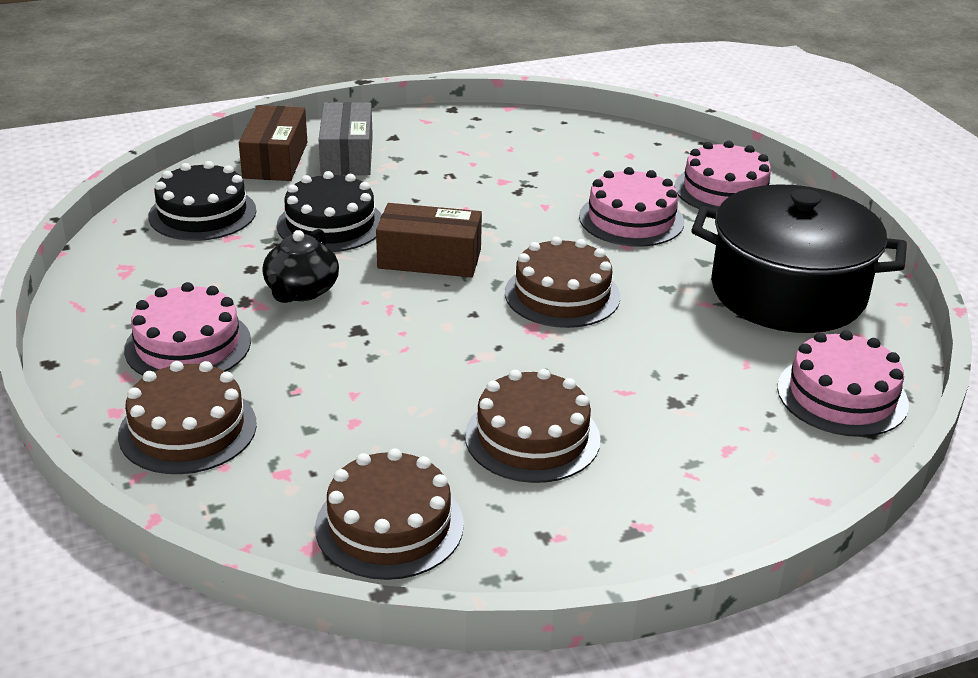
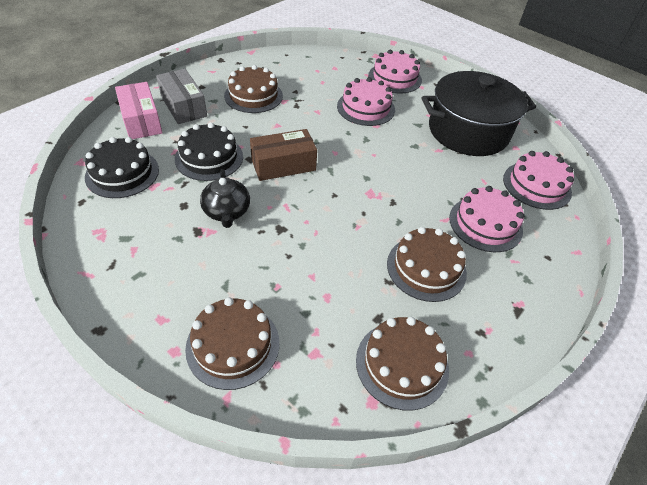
camera: 30 degrees left, 15 degrees up
(188, 345) = (185, 278): pink cake -> pink cake (485, 224)
(275, 160) = (141, 120): brown box -> pink box
(562, 294) = (369, 167): brown cake -> brown cake (253, 96)

